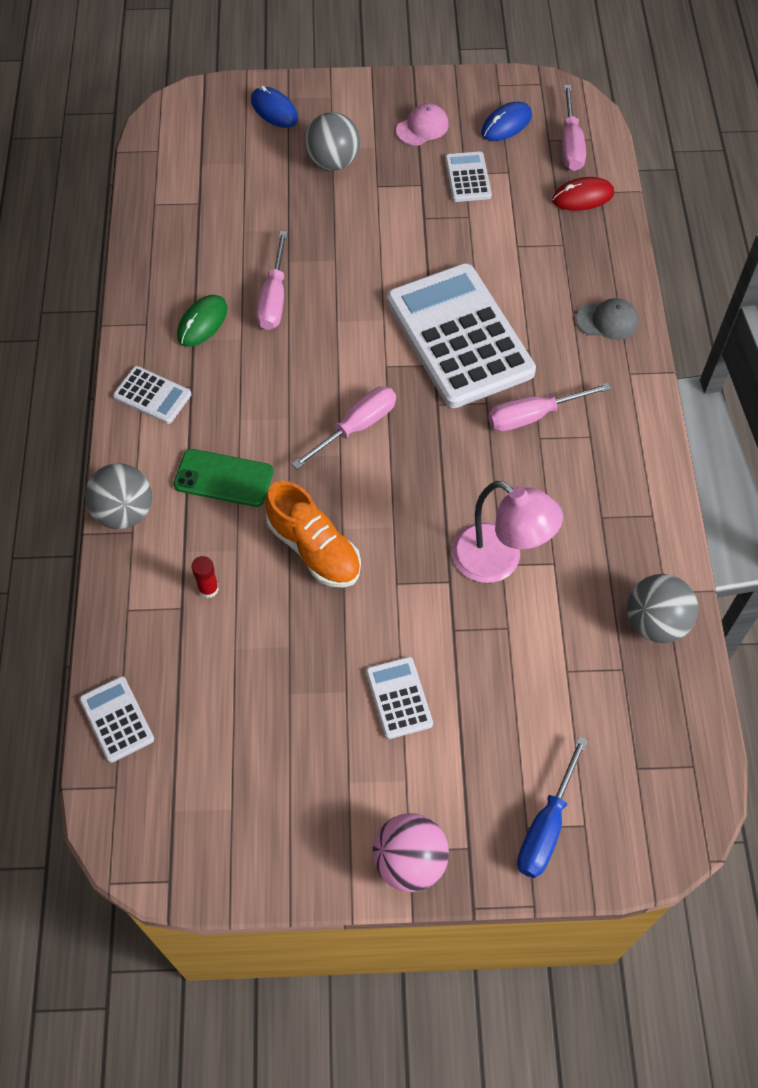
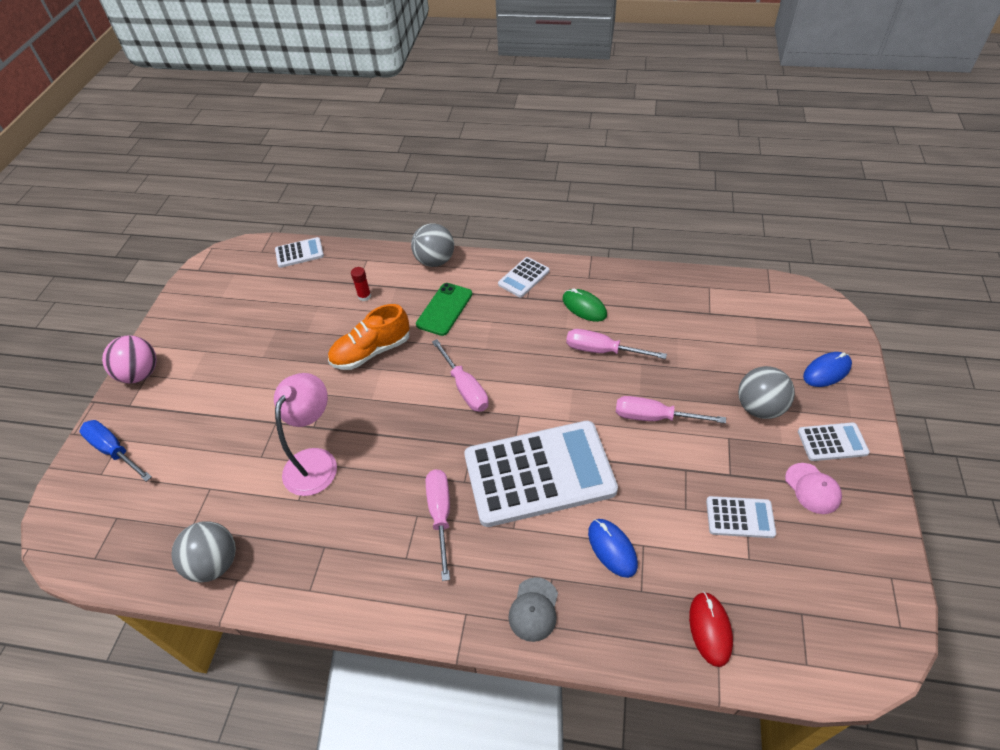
camera: 105 degrees right, 10 degrees down
(399, 698) = (243, 383): white calculator -> white calculator (832, 442)
(499, 561) = (315, 461): pink lamp -> pink lamp turned 150 degrees clockwise
(506, 124) = (824, 572): blue mouse -> blue mouse (612, 548)
(570, 144) = (795, 637): pink screwdriver -> pink screwdriver (654, 417)

